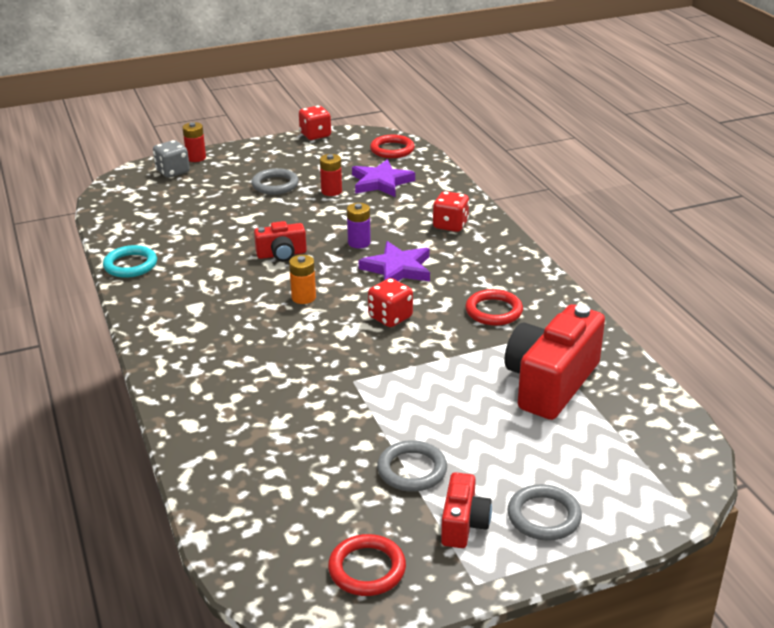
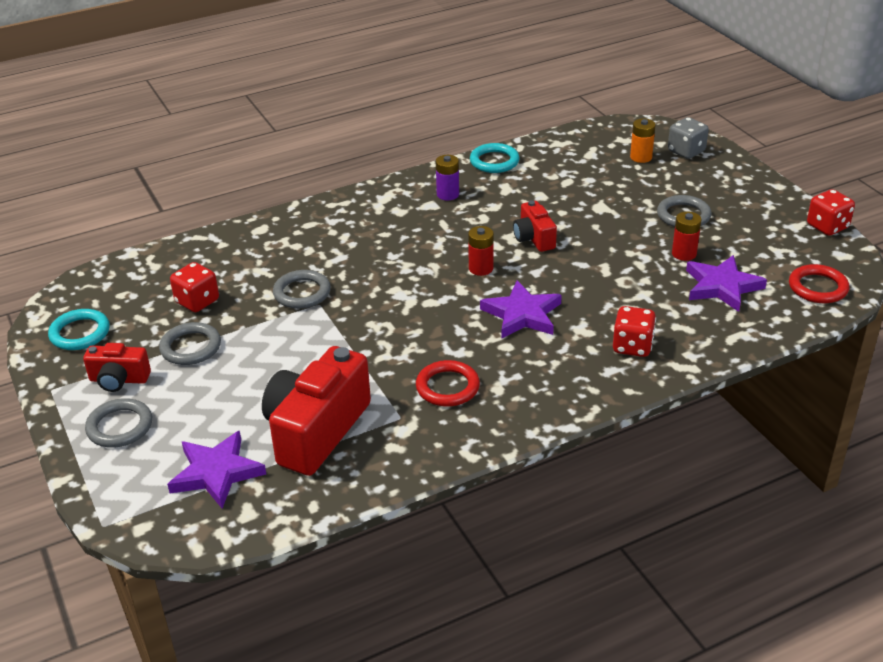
camera: 85 degrees right, 5 degrees up
(196, 158) = (725, 159): red battery -> red battery (481, 268)
(303, 297) = (455, 261): orange battery -> orange battery (641, 157)
(330, 392) = (302, 293): none -> grey ring
(359, 243) = (571, 284): purple battery -> purple battery (447, 194)
(367, 569) = (80, 333): red ring -> turquoise ring
(390, 317) = (426, 317): red dice -> red dice (197, 301)
(550, 383) = (316, 431): red camera -> red camera turned 90 degrees counterclockwise
(610, 443) = (216, 473): none -> purple star

